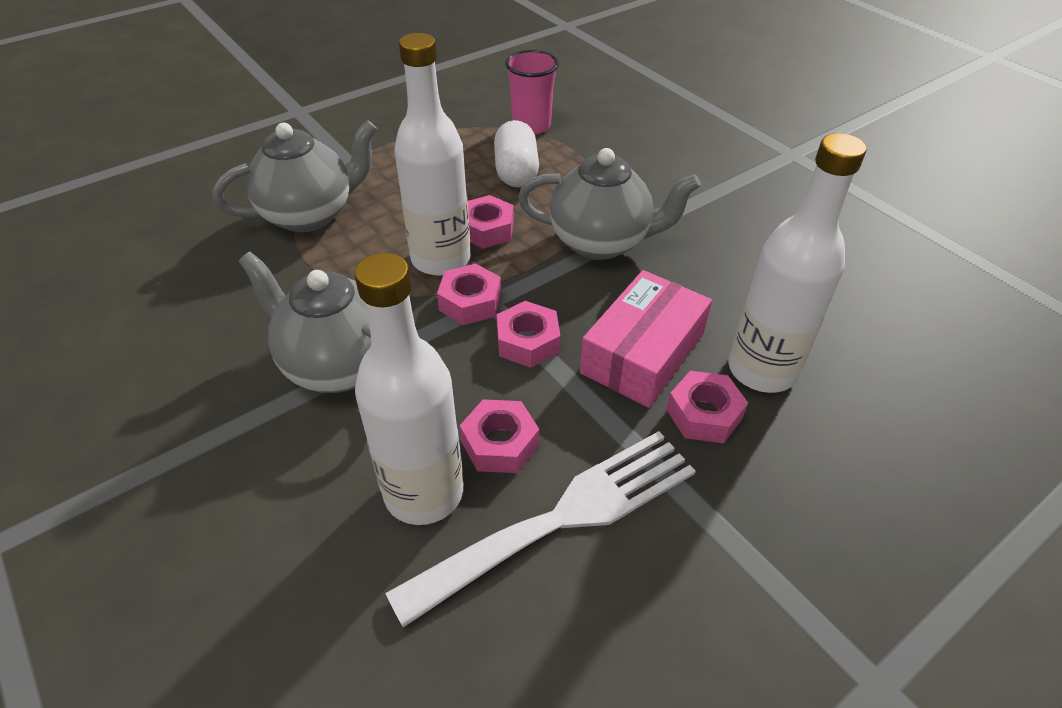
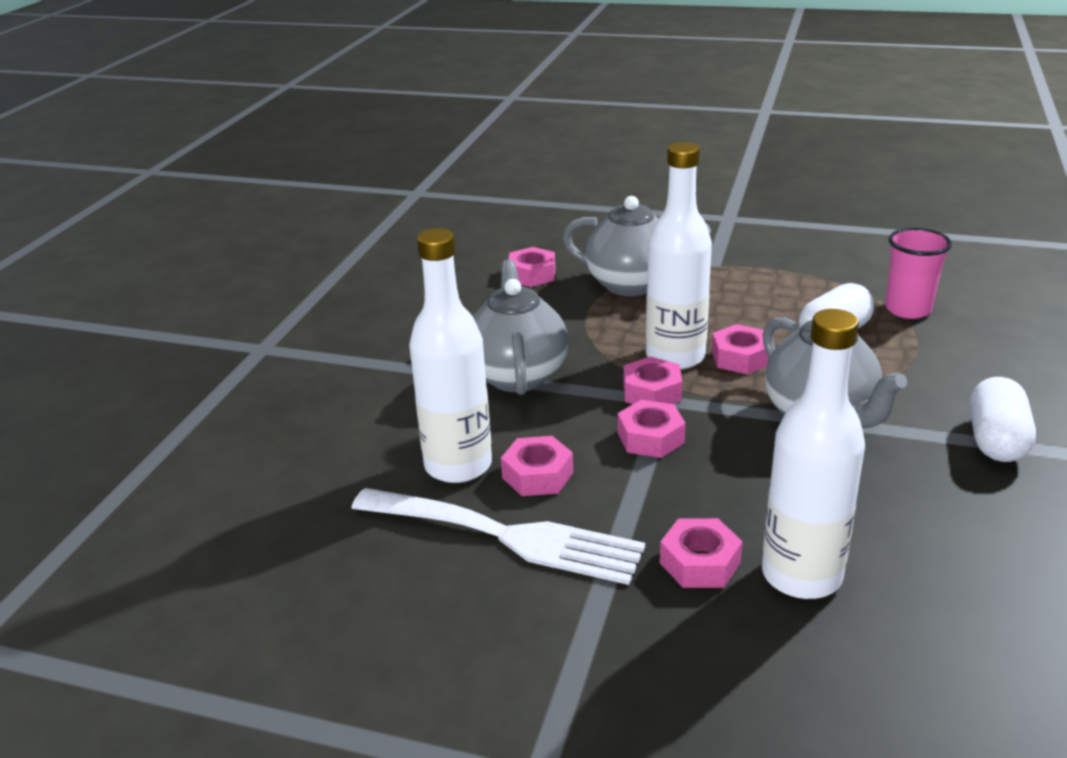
camera: 55 degrees right, 15 degrees down
(197, 258) = (532, 275): none -> pink nut
(643, 353) = (721, 499): pink box -> none
(706, 193) = (995, 440): none -> white capsule

